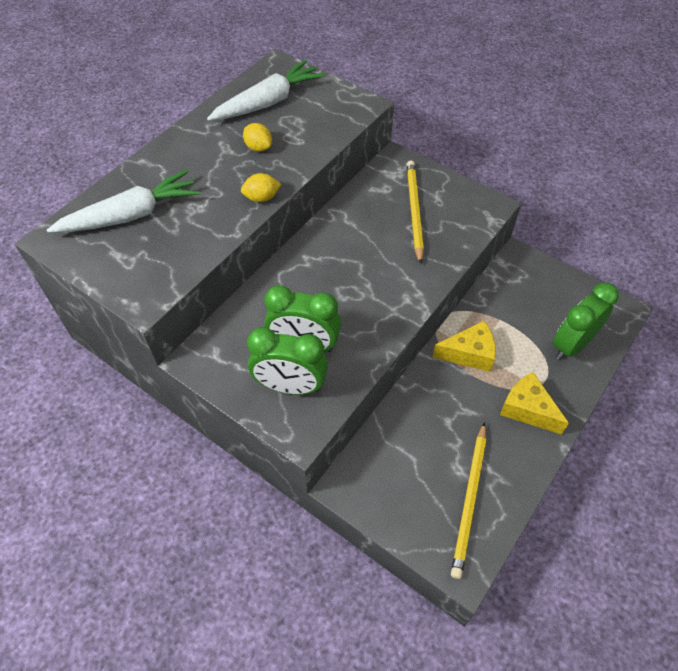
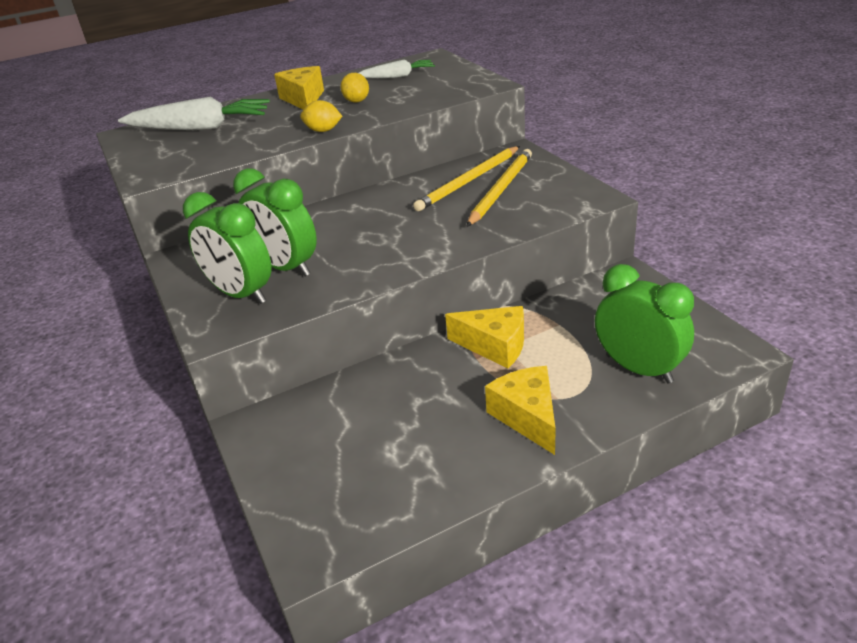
camera: 30 degrees right, 20 degrees down
(201, 152) = (303, 99): none -> yellow cheese
(268, 102) = (397, 76): white carrot -> white carrot, size x0.58
(469, 500) = (378, 485): yellow pencil -> yellow pencil (469, 181)
(571, 345) = (638, 368): green clock -> green clock turned 60 degrees clockwise

